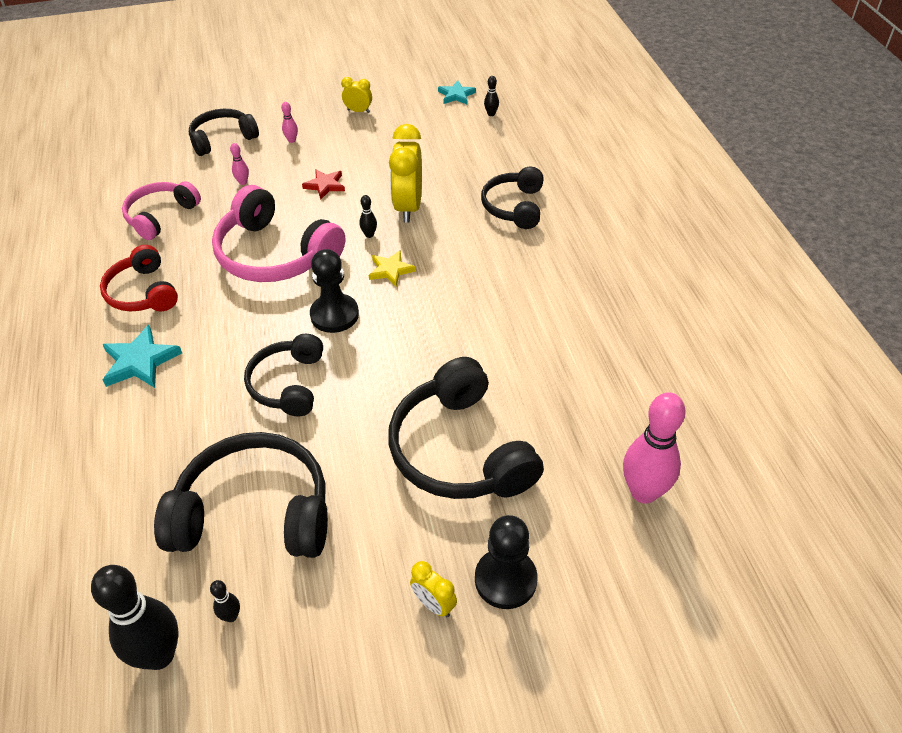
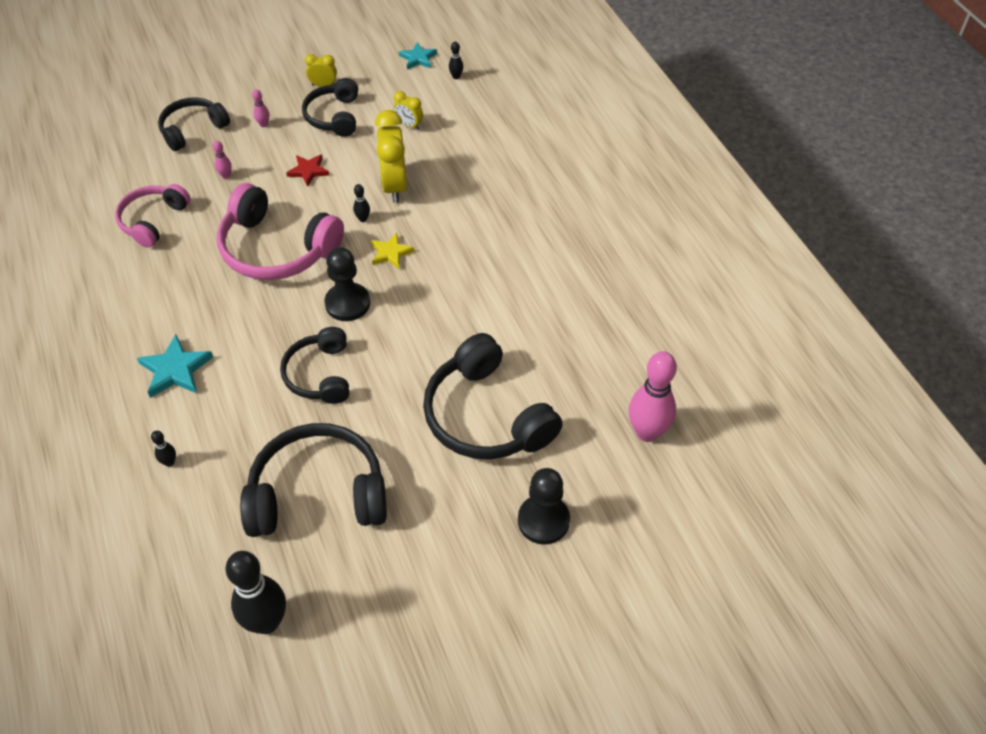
camera: 10 degrees left, 5 degrees up
(143, 292) = (158, 301): red headphones -> none
(231, 616) = (319, 582): black bowling pin -> black bowling pin (169, 462)
(434, 604) = (488, 549): yellow clock -> yellow clock (409, 125)
(514, 207) = (495, 175): black headphones -> black headphones (334, 116)

